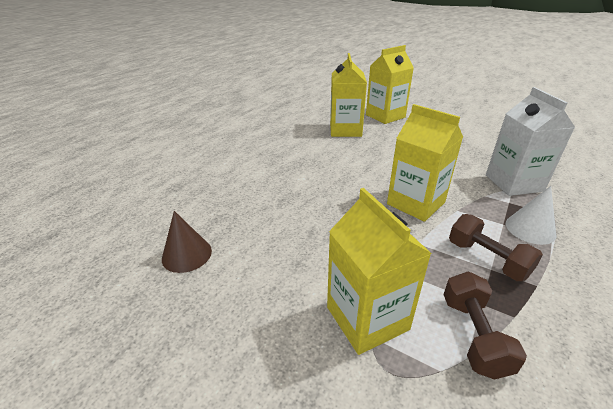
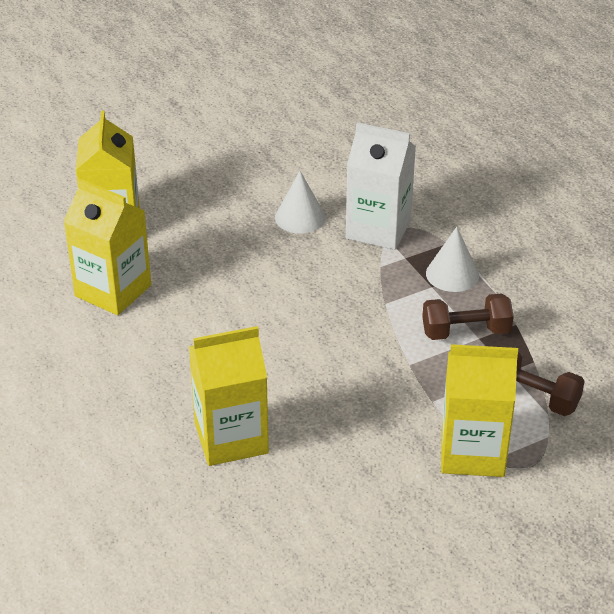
camera: 60 degrees left, 5 degrees up
(187, 254) = (279, 560): brown cone -> none
(415, 203) = (347, 326): yellow carton -> yellow carton (231, 438)
(474, 155) = (300, 217): none -> white cone

